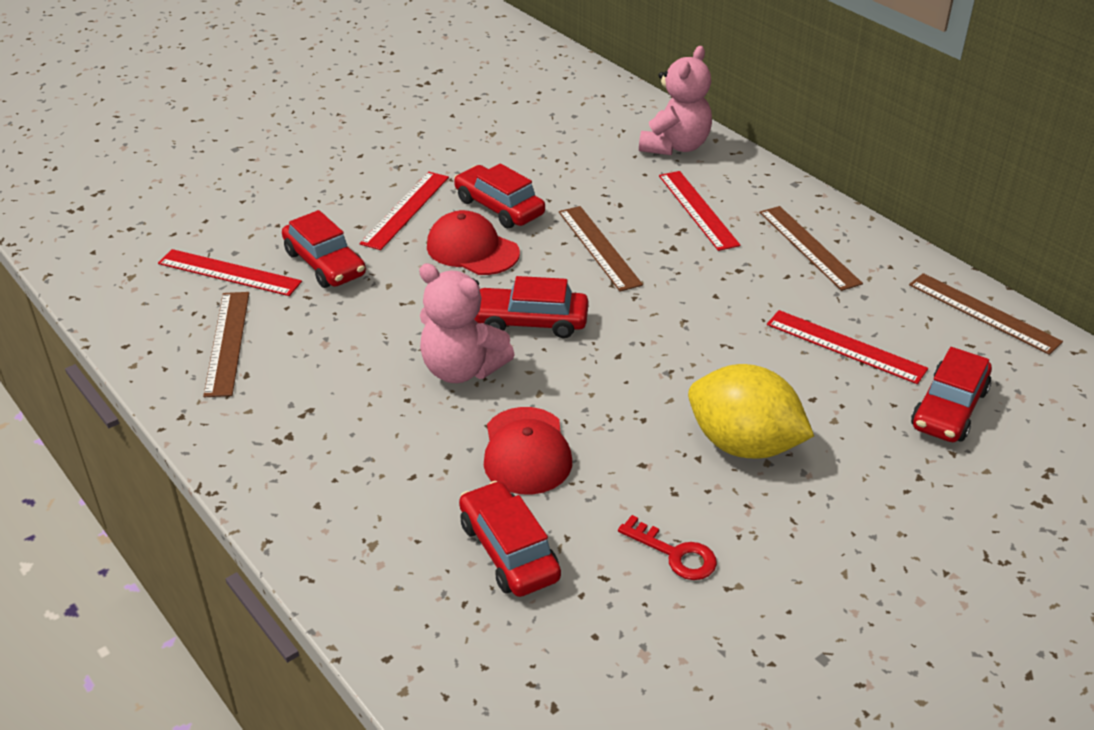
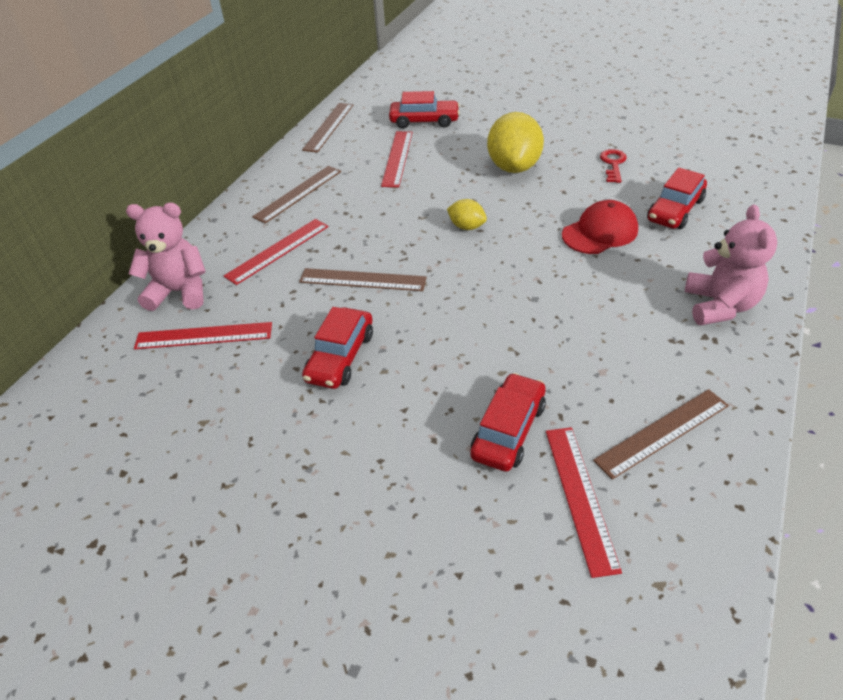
camera: 115 degrees left, 5 degrees up
(405, 210) = (385, 418): red ruler -> red ruler (204, 336)
(462, 369) = (558, 287): pink teddy bear -> pink teddy bear (719, 306)
(472, 249) = (415, 345): red cap -> none
(531, 322) = (479, 278): red car -> none
(599, 247) = (362, 280): brown ruler -> brown ruler turned 60 degrees clockwise
(633, 347) = (467, 227): none -> yellow lemon

